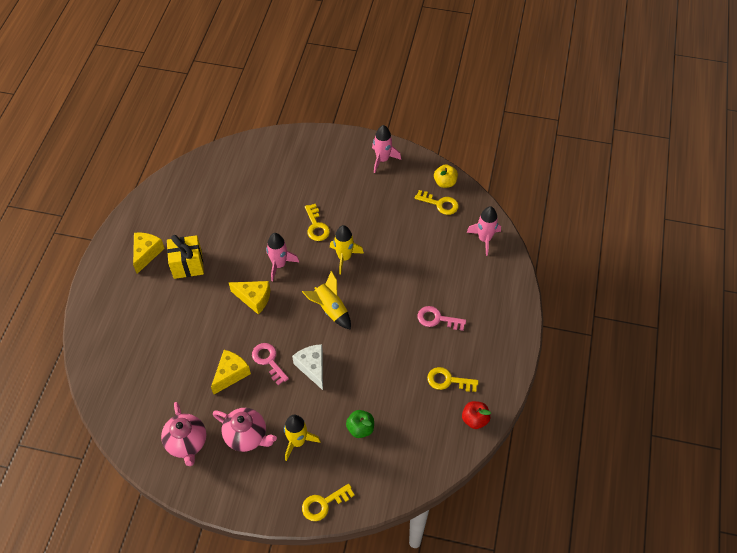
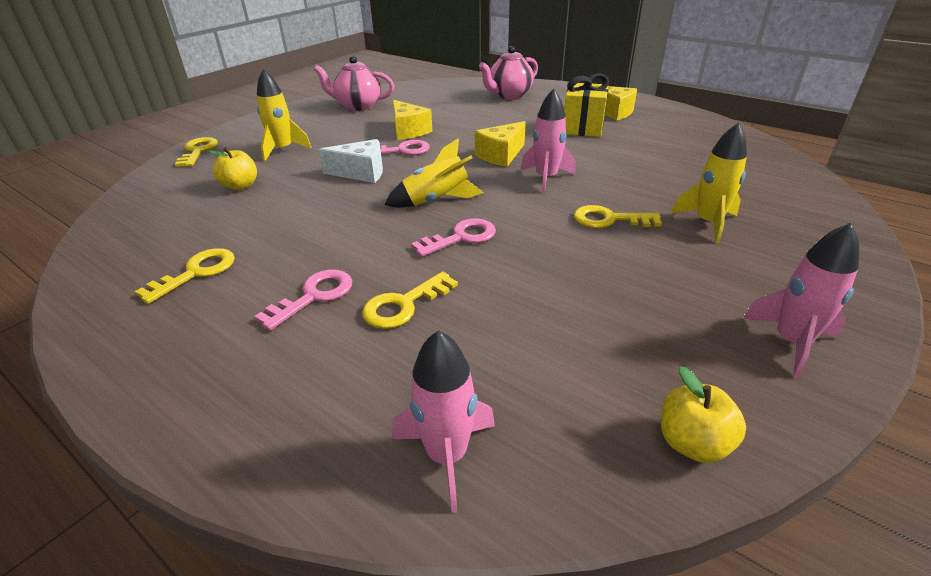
camera: 115 degrees right, 20 degrees down
(247, 436) = (327, 129): pink teapot -> pink teapot (509, 95)
(344, 257) = (525, 231): yellow rocket -> yellow rocket (707, 223)
(360, 428) = (240, 186): green apple -> yellow apple
(363, 282) = (461, 237): none -> pink key
(440, 204) = (611, 403): yellow key -> yellow key (403, 305)
(475, 419) = (102, 279): red apple -> none

